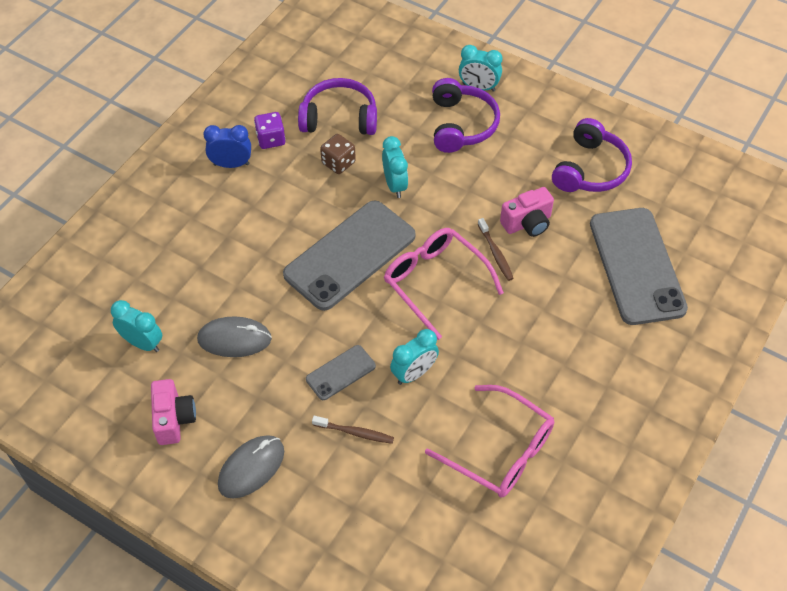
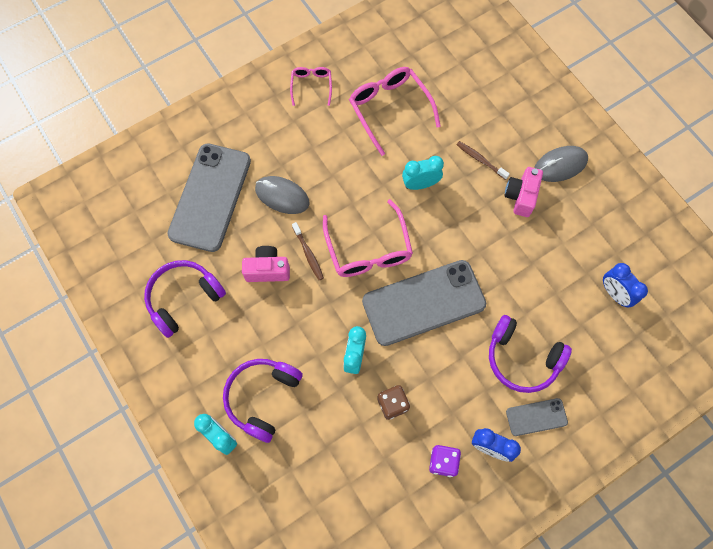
camera: 155 degrees left, 15 degrees up
(142, 343) = (614, 293): turquoise clock -> blue clock
(174, 419) = (605, 222): pink camera -> pink camera (521, 196)
(234, 339) = (542, 267): grey mouse -> grey mouse (282, 196)
(339, 118) = (369, 459): purple headphones -> purple headphones (522, 358)
(340, 372) = (472, 207): grey phone -> grey phone (536, 417)
(495, 253) = (308, 254): brown toothbrush -> brown toothbrush turned 150 degrees clockwise
(615, 439) = (311, 86): none -> pink glasses

